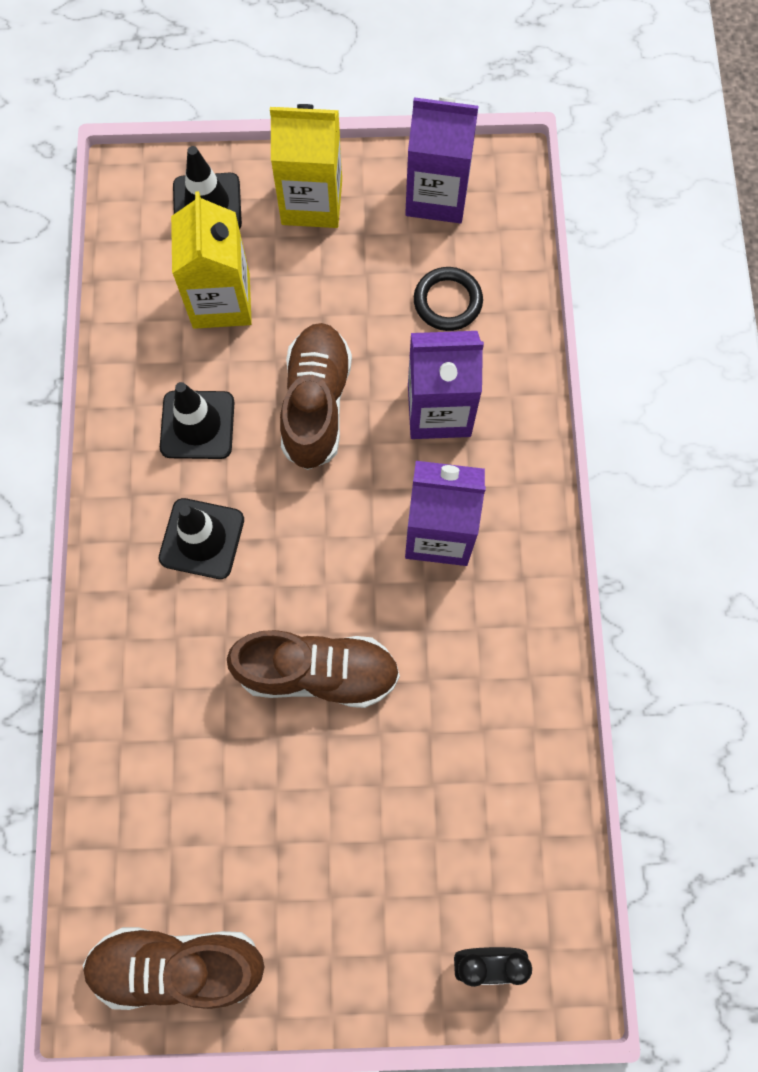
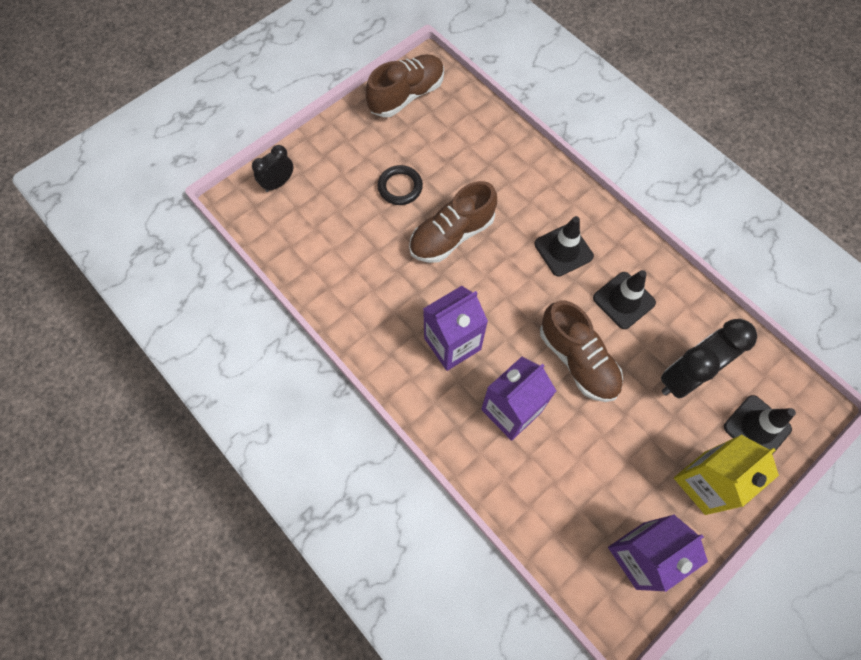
camera: 140 degrees right, 5 degrees down
(221, 301) = (685, 376): yellow carton -> black clock
(447, 301) = (566, 483): black ring -> black ring (400, 187)

